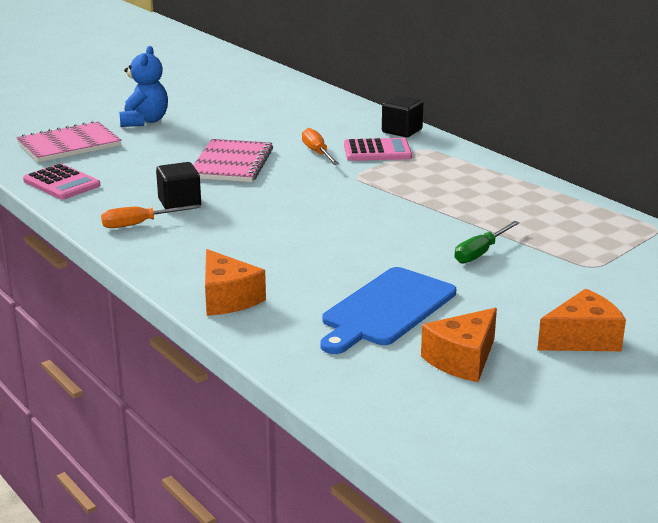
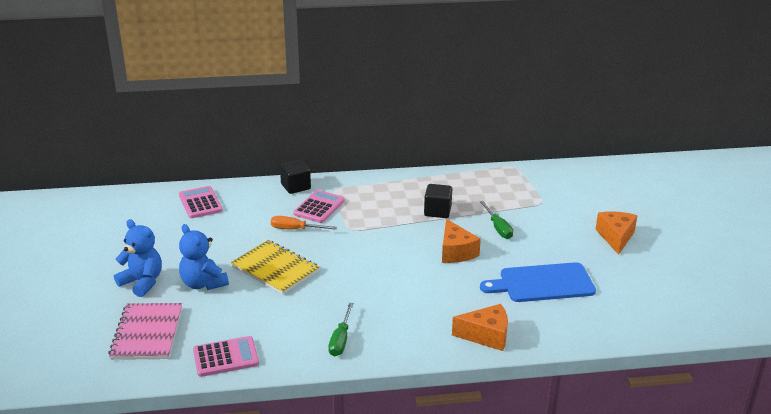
camera: 60 degrees left, 5 degrees up
(139, 224) = (341, 340): orange screwdriver -> green screwdriver
(170, 143) = (203, 283): none -> blue teddy bear
(179, 203) = (322, 312): black cube -> black cube (437, 211)
(231, 163) = (275, 269): pink notebook -> yellow notebook
(307, 104) = (200, 203): none -> pink calculator
(386, 309) = (542, 283): blue cutting board -> blue cutting board turned 105 degrees clockwise
(462, 360) = (614, 280): orange cheese -> orange cheese (456, 252)

